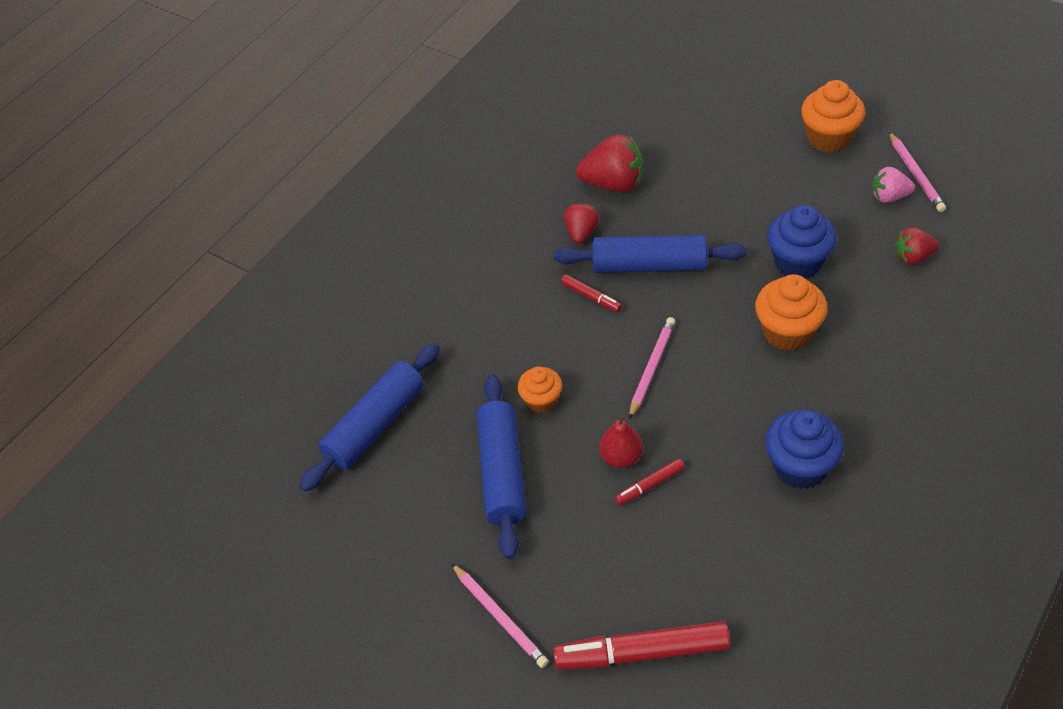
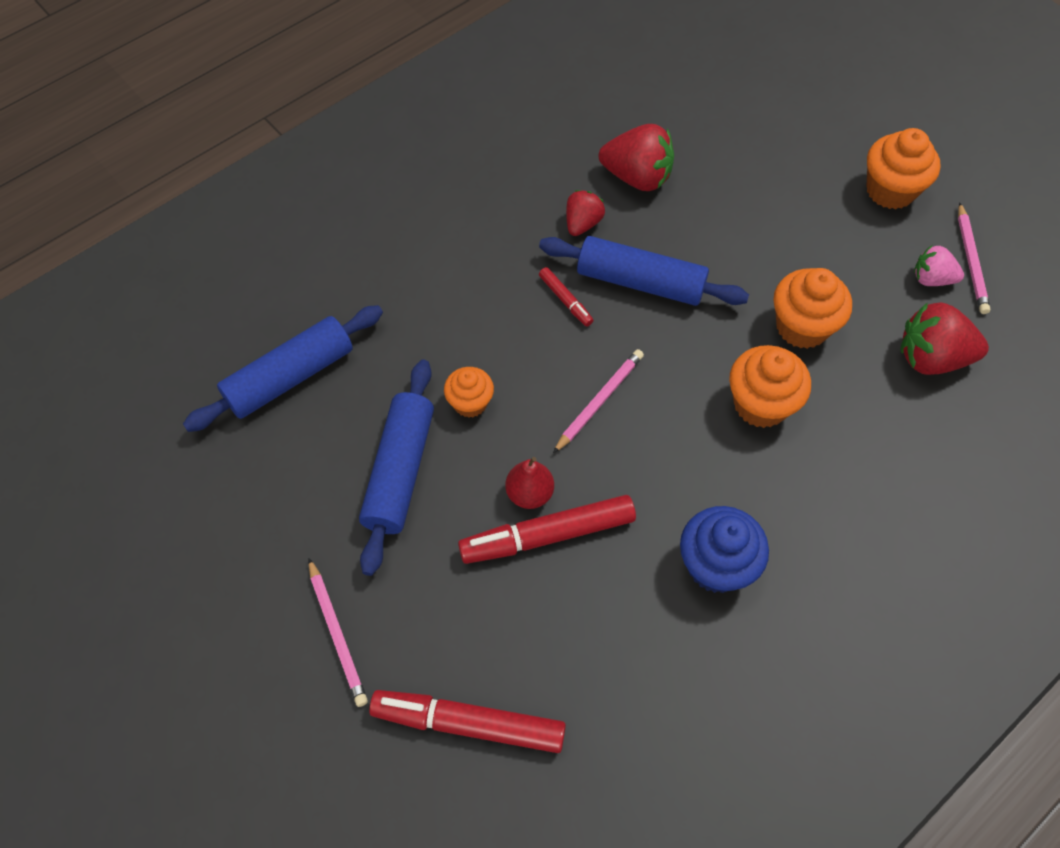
camera: 10 degrees right, 10 degrees up
(650, 485) = (547, 535): red marker -> red marker, size x2.02
(798, 262) = (802, 327): blue cupcake -> orange cupcake
(913, 257) = (931, 358): red strawberry -> red strawberry, size x1.67

